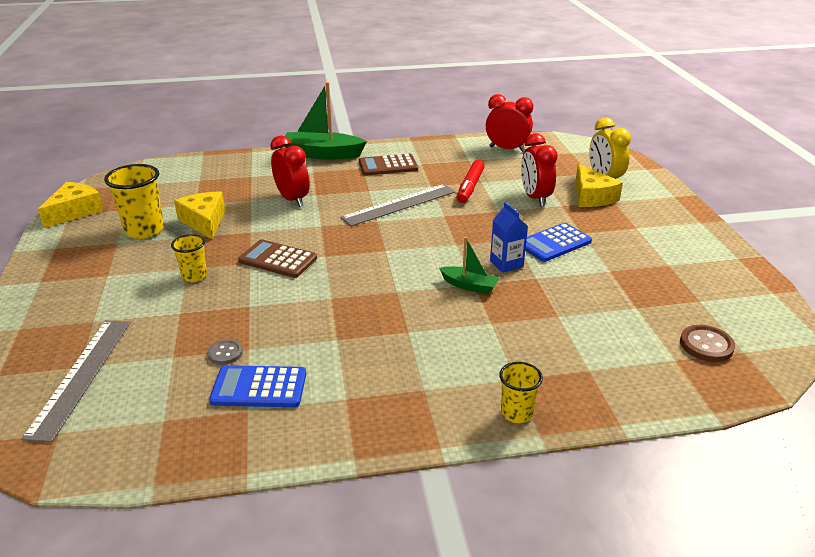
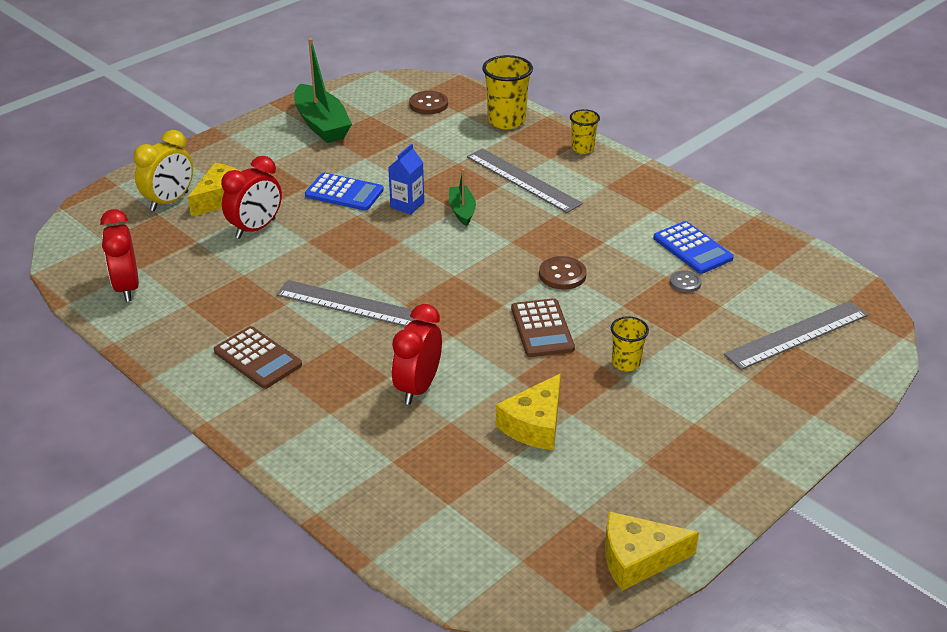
camera: 125 degrees left, 5 degrees up
(144, 230) = (601, 459): yellow cup -> yellow cup (506, 121)
(322, 154) = (268, 434): green boat -> green boat (321, 124)
(322, 295) = (562, 275): none -> brown button
(470, 187) = (265, 276): red marker -> none
(488, 340) = (523, 180): none -> grey ruler

